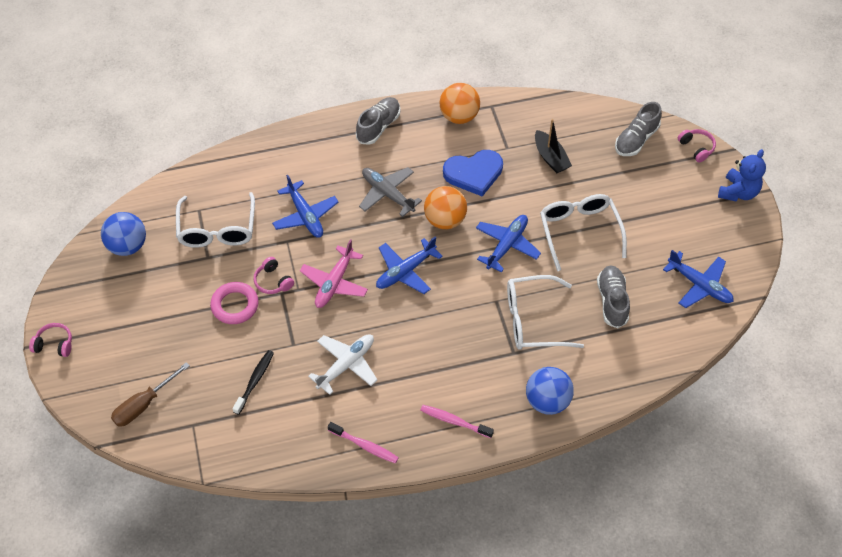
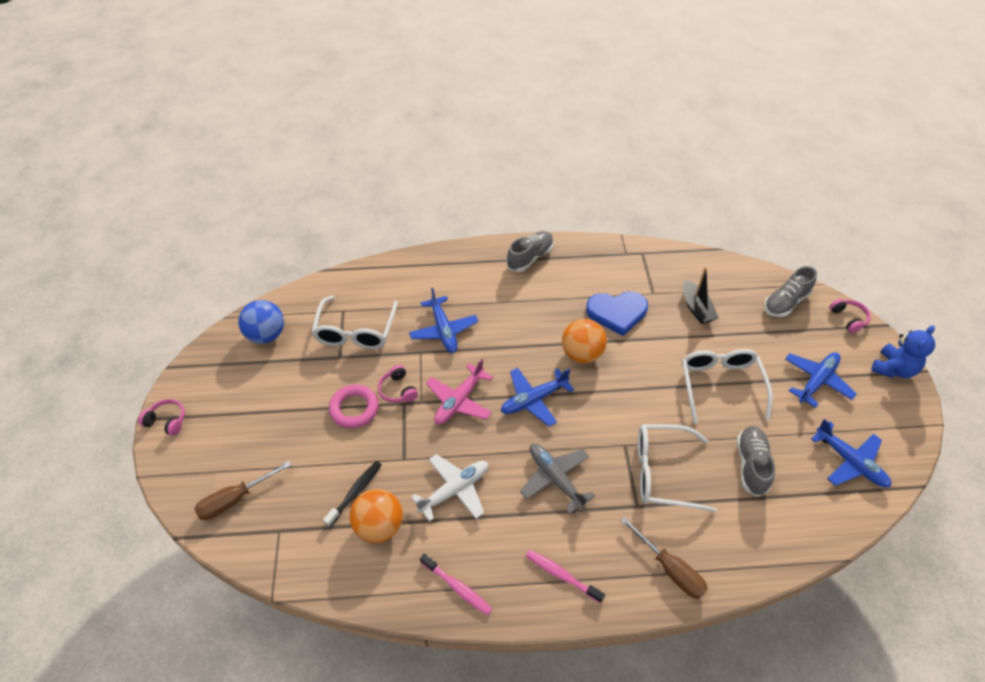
camera: 10 degrees right, 5 degrees down
(387, 194) = (528, 321): grey plane -> grey plane (555, 478)
(459, 116) = (609, 258): orange ball -> orange ball (379, 526)
(507, 245) = (642, 388): blue plane -> blue plane (816, 381)
(547, 401) = (670, 569): blue ball -> brown screwdriver

